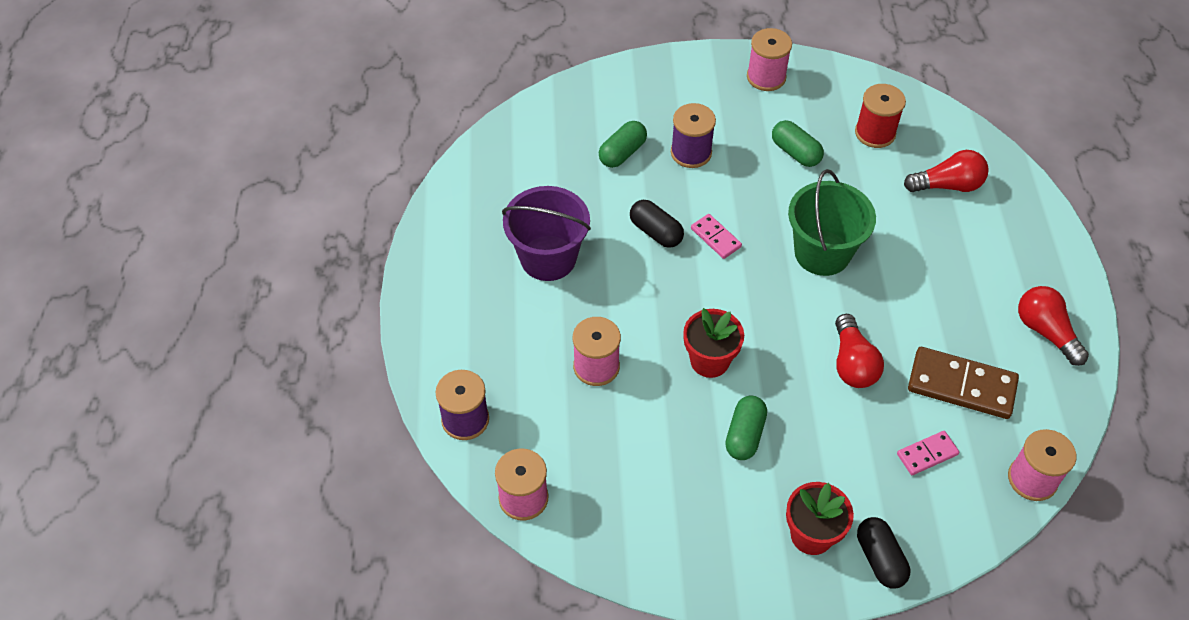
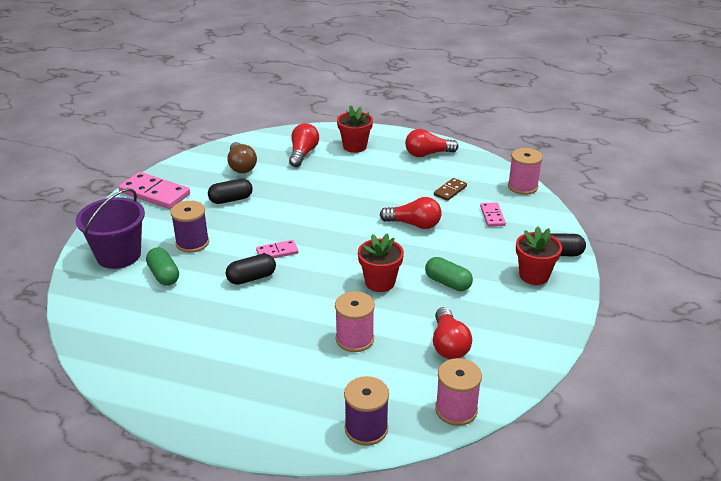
camera: 70 degrees left, 20 degrees down
(548, 258) = (235, 340): purple bucket -> purple bucket (118, 255)
(627, 465) = (448, 345): none -> red light bulb
(766, 77) = (155, 193): pink spool -> pink domino
(795, 152) = (231, 199): green capsule -> black capsule
(822, 253) = (321, 212): green bucket -> none
(875, 133) = (241, 166): red spool -> brown light bulb
(961, 386) = (450, 191): brown domino -> brown domino, size x0.54
(1006, 237) = (355, 146): none -> red flower pot

